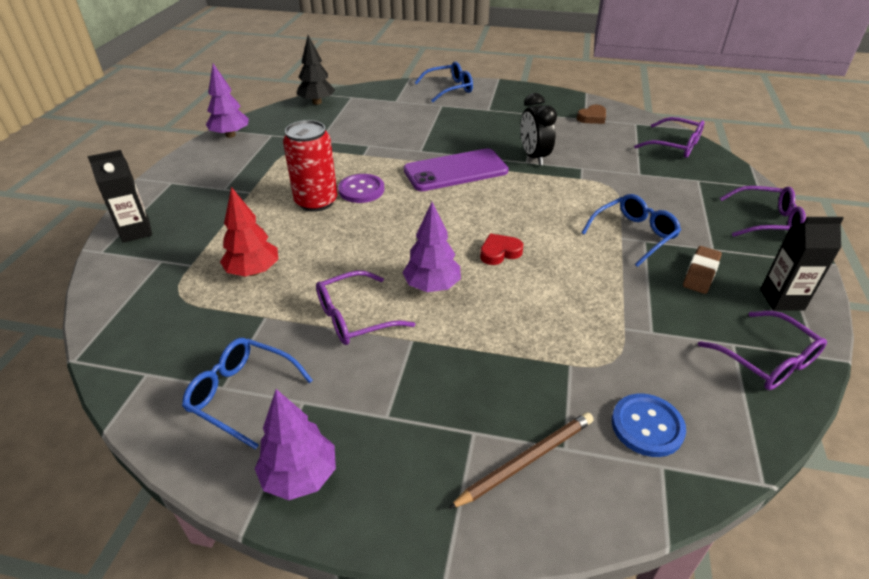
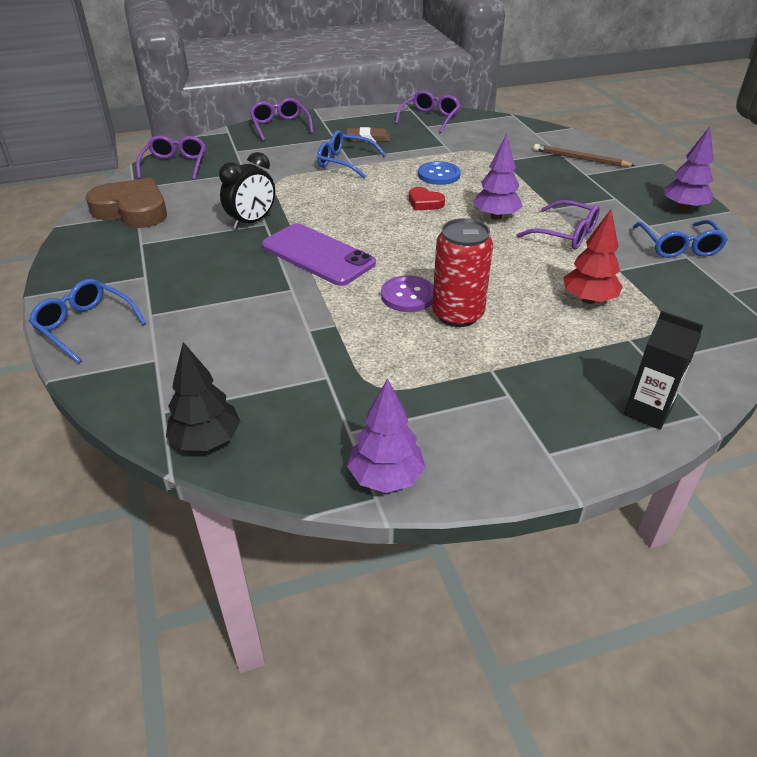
camera: 120 degrees left, 0 degrees up
(592, 118) = (132, 210): brown heart -> brown heart, size x2.07
(647, 426) = (517, 138): blue button -> blue button (439, 175)
(782, 299) = (369, 118): black carton -> none

